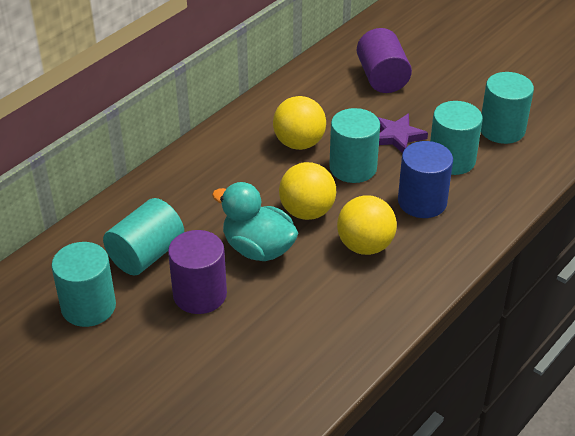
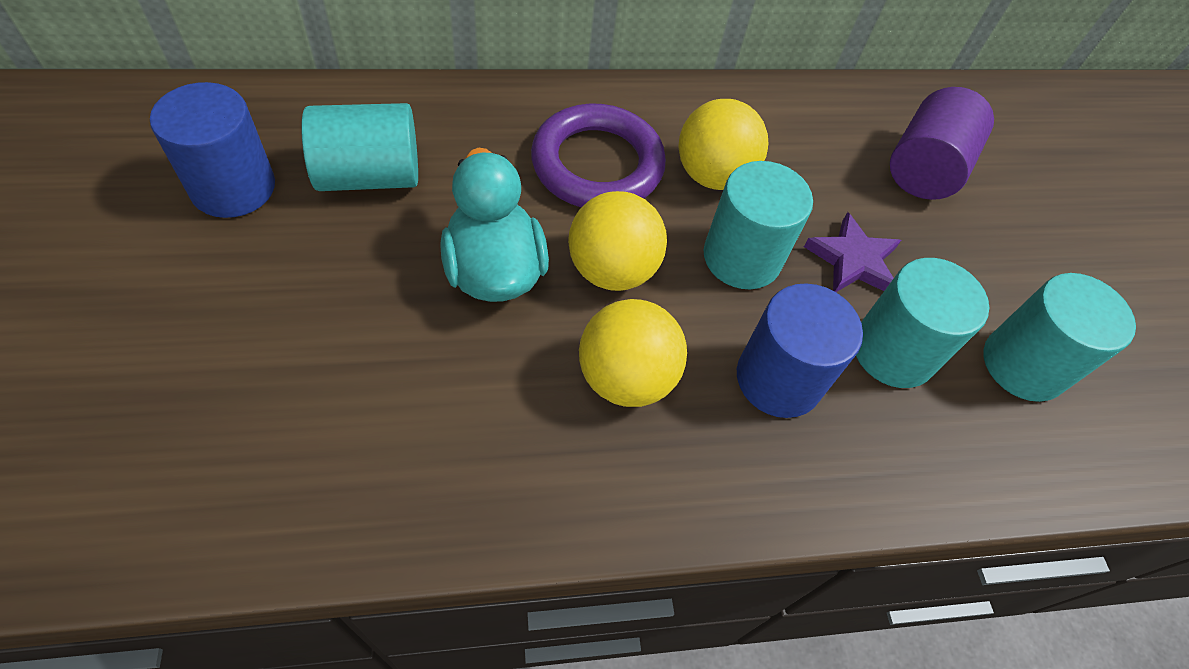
camera: 35 degrees right, 15 degrees up
(88, 307) = (233, 187): turquoise cylinder -> blue cylinder
(200, 294) = (356, 272): purple cylinder -> none
(243, 175) = (597, 164): none -> purple ring

